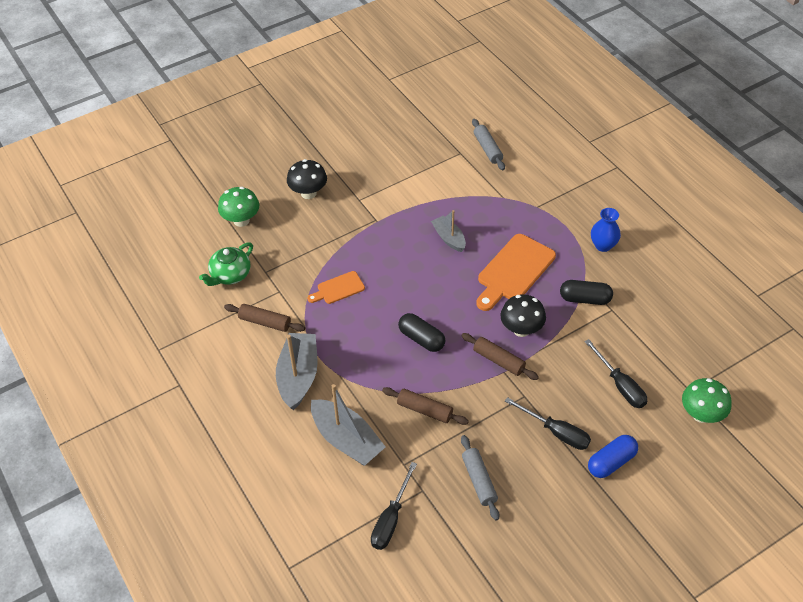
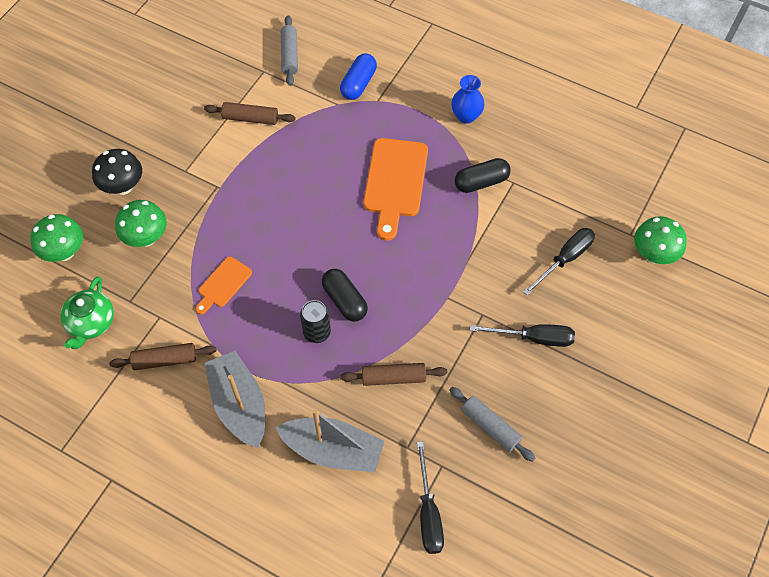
camera: 30 degrees left, 10 degrees up
(303, 234) = (146, 238): none -> green mushroom
(386, 352) = (317, 332): none -> black can
(421, 339) = (344, 300): black capsule -> black capsule turned 45 degrees clockwise
(449, 238) = (307, 174): grey boat -> none
(487, 149) = (289, 55): grey rolling pin -> grey rolling pin turned 45 degrees clockwise
(499, 360) = (436, 288): brown rolling pin -> brown rolling pin (250, 118)
(521, 329) = (438, 244): black mushroom -> none
(611, 462) = (601, 344): blue capsule -> blue capsule (358, 84)
(620, 385) = (565, 259): black screwdriver -> black screwdriver turned 75 degrees counterclockwise

